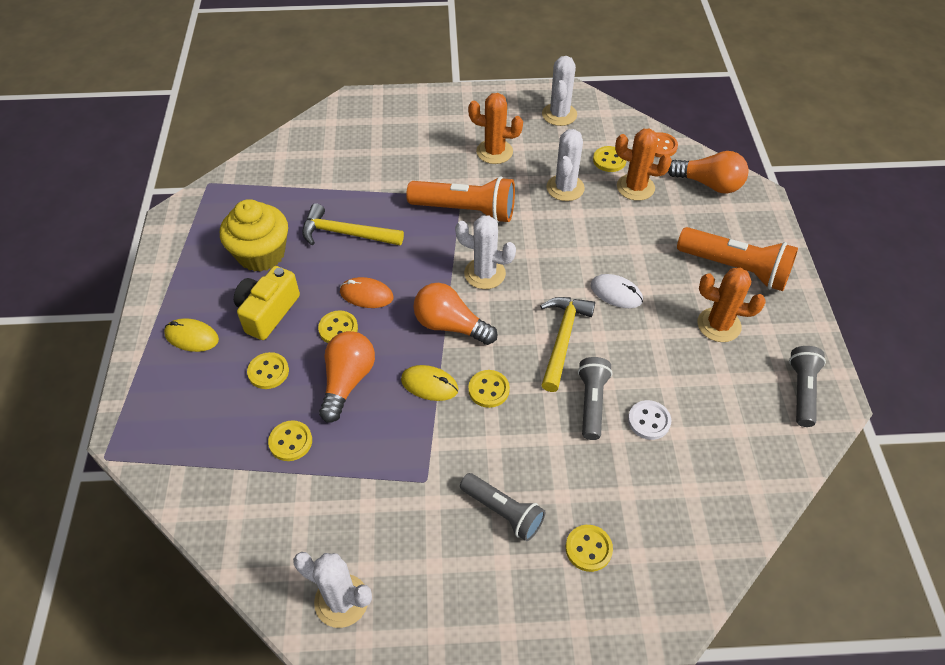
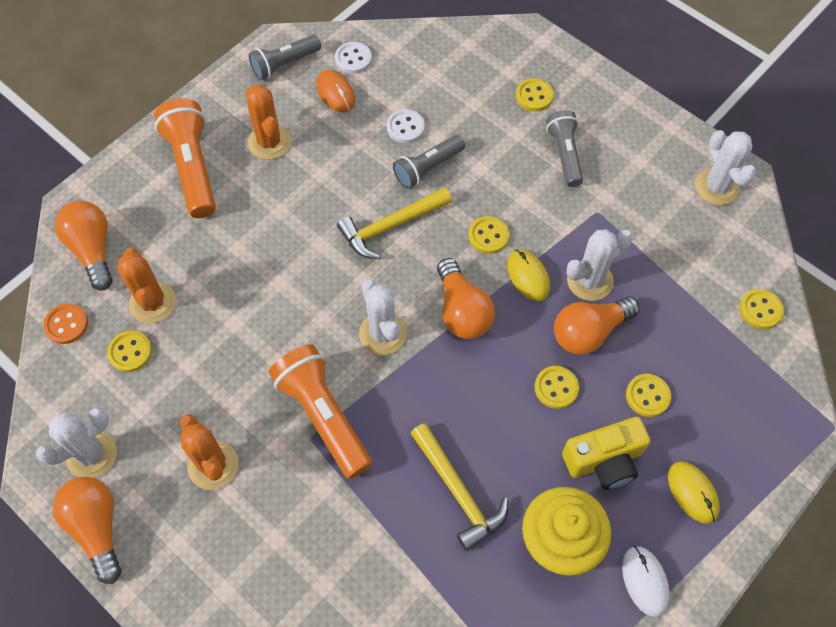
camera: 135 degrees left, 10 degrees up
(290, 442) = (673, 319): yellow button -> yellow button (760, 310)
(366, 295) = (502, 402): orange mouse -> orange mouse (335, 93)
(514, 96) = (97, 528): none -> orange light bulb
(565, 188) = (209, 358): white cactus -> white cactus (590, 281)
(616, 293) = (304, 226): white mouse -> white mouse (645, 581)
(765, 443) = (353, 59): none -> white button

